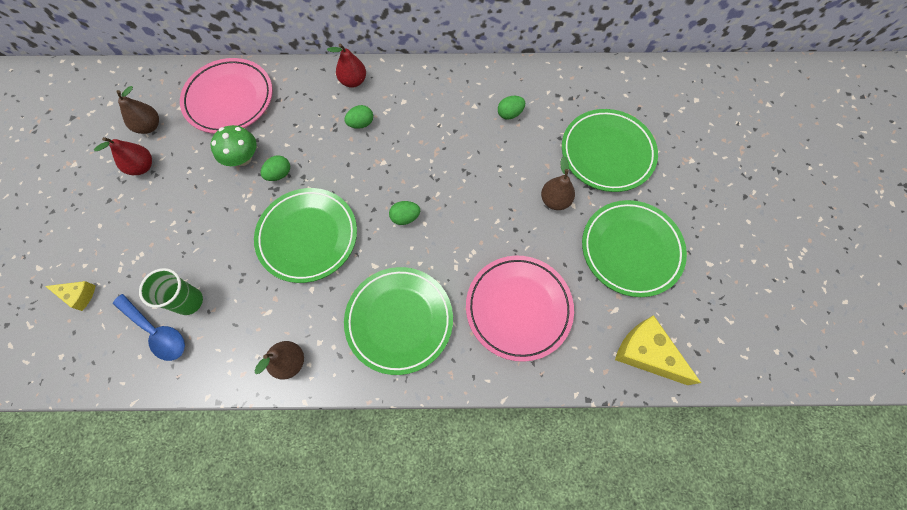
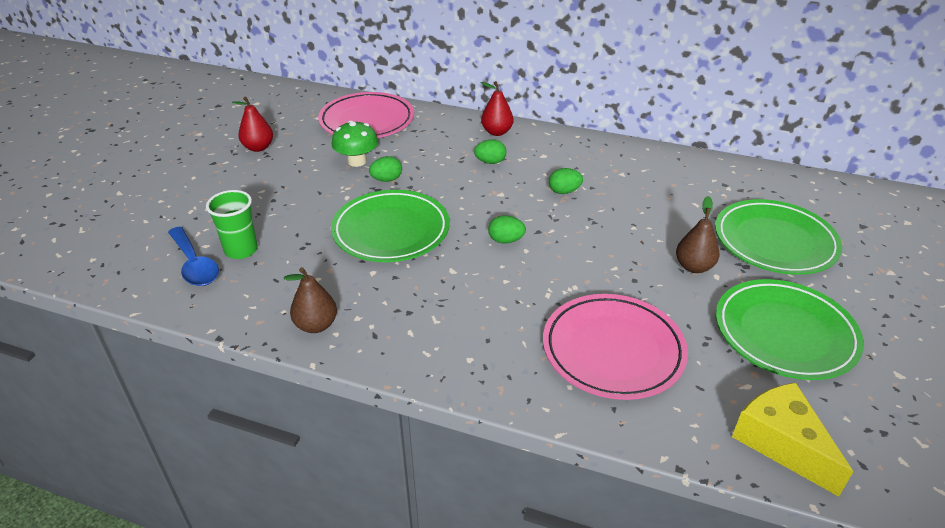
camera: 20 degrees right, 30 degrees down
(79, 295) = (141, 220): yellow cheese -> none
(149, 126) = (282, 124): brown pear -> none
(399, 320) = (459, 323): green plate -> none
(510, 114) = (661, 187): green egg -> green egg (564, 191)

